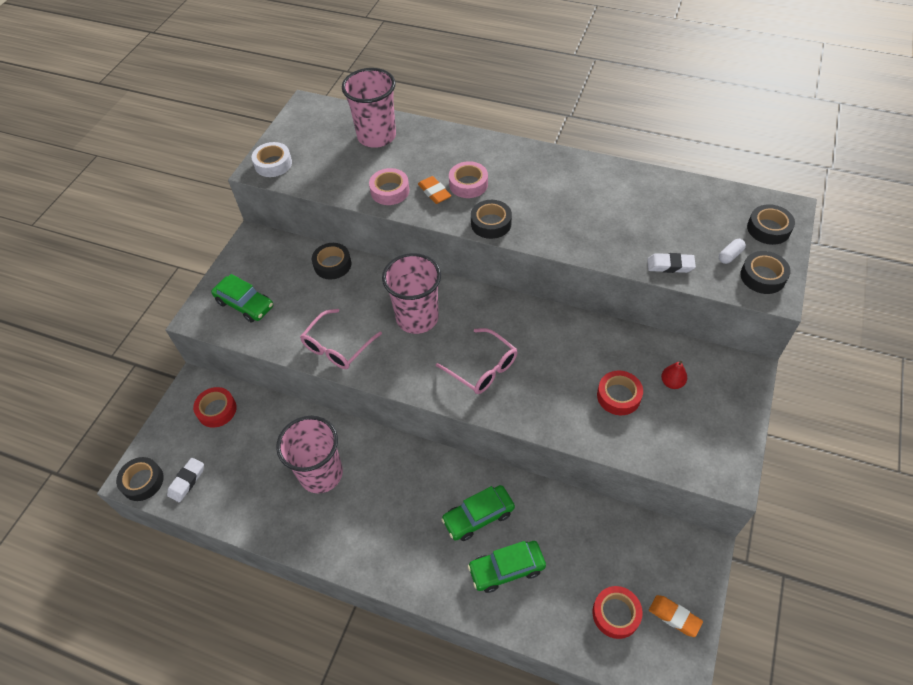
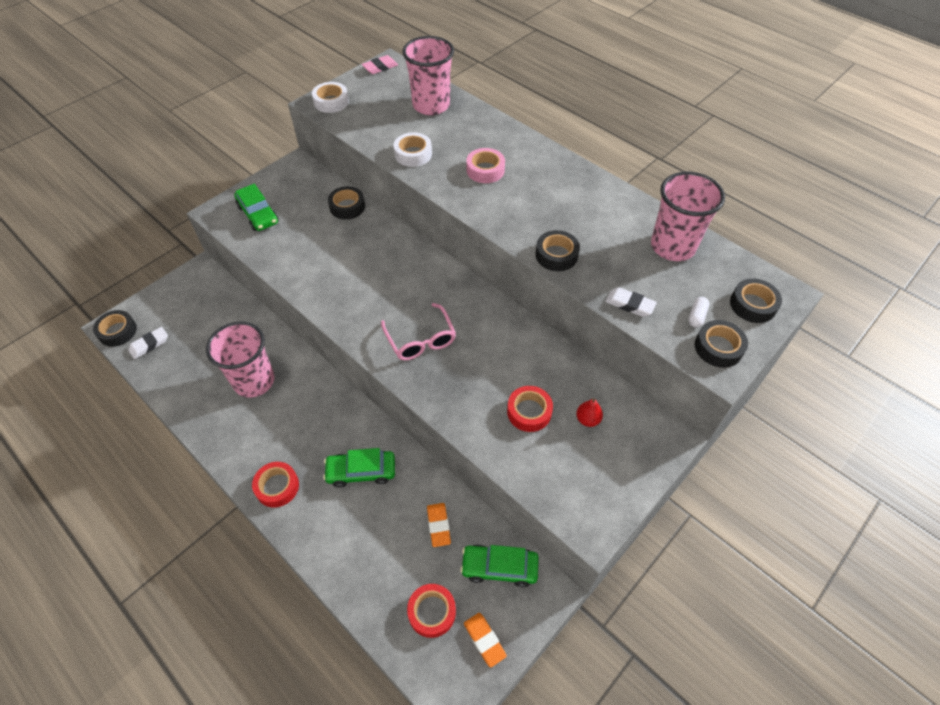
camera: 20 degrees right, 0 degrees up
(217, 410) = (205, 297): red tape -> red tape (277, 487)
(301, 113) = (380, 67): none -> pink eraser
(337, 347) = (309, 276): pink glasses -> none
(390, 191) = (413, 154): pink tape -> white tape
(417, 318) = (390, 276): pink cup -> pink cup (672, 246)
(434, 192) = (451, 168): orange eraser -> orange eraser (439, 526)
(491, 223) = (484, 210): black tape -> black tape (556, 255)
(506, 569) = (359, 527): green car -> green car (499, 567)
(730, 255) = (696, 316): white capsule -> white capsule turned 45 degrees counterclockwise

